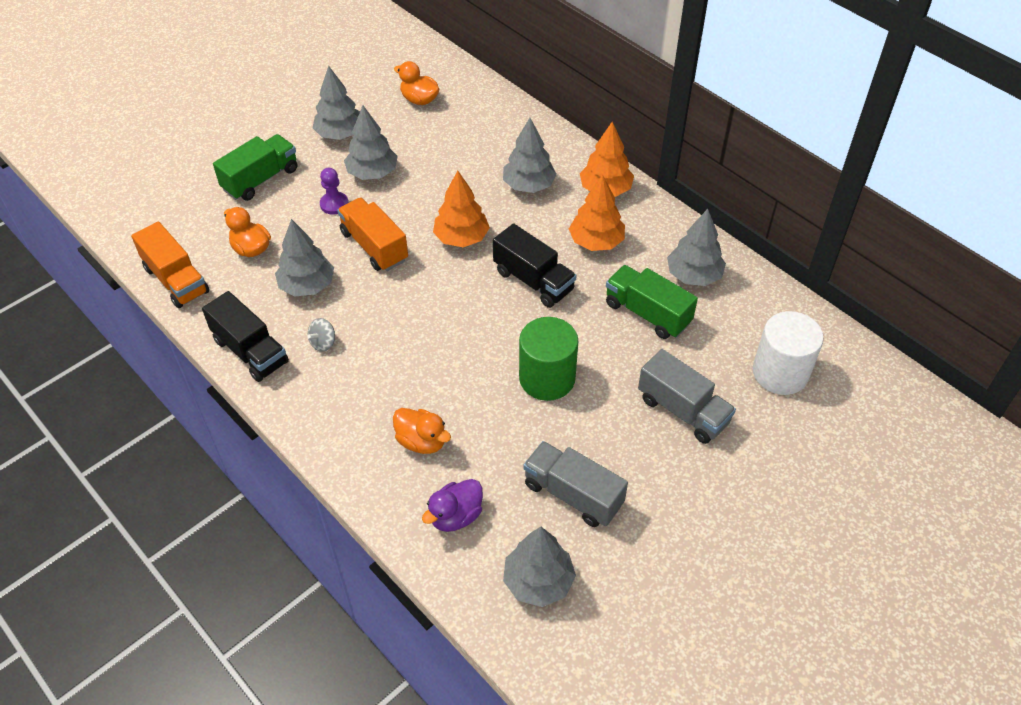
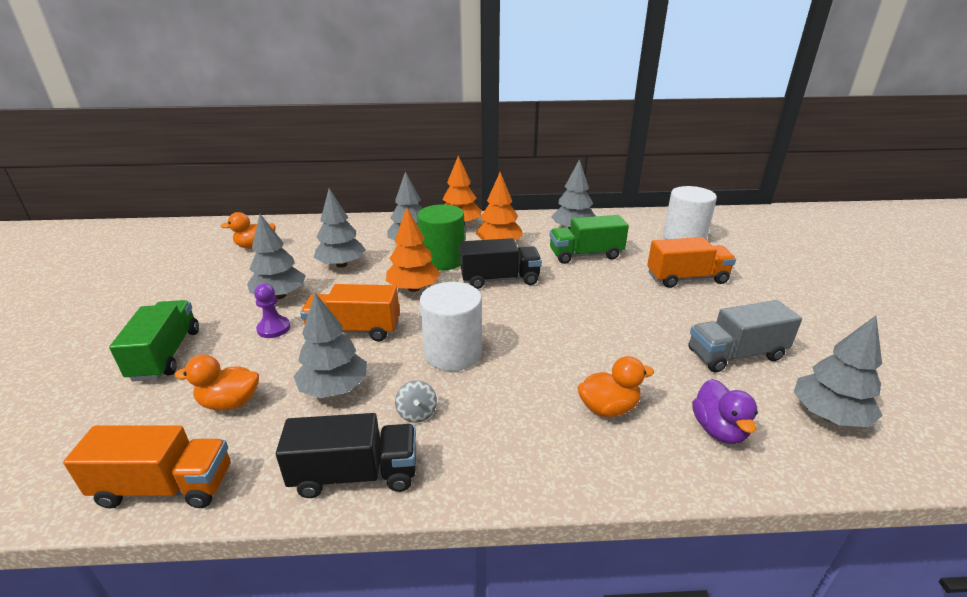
camera: 50 degrees left, 20 degrees down
(340, 134) = (211, 291): grey tree -> grey tree (341, 264)
(401, 319) = (453, 353): none -> white cylinder
(547, 378) = (602, 314): green cylinder -> green cylinder (443, 260)
(683, 410) = (687, 278): grey truck -> orange truck

